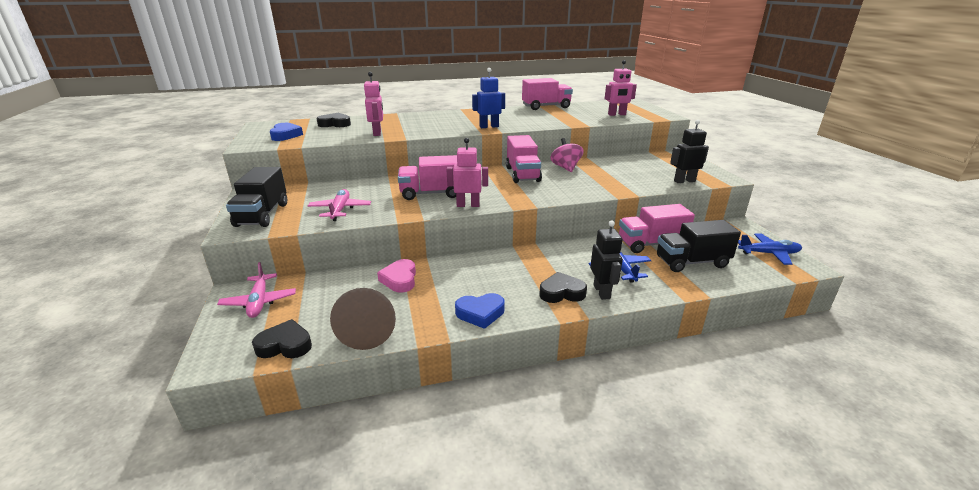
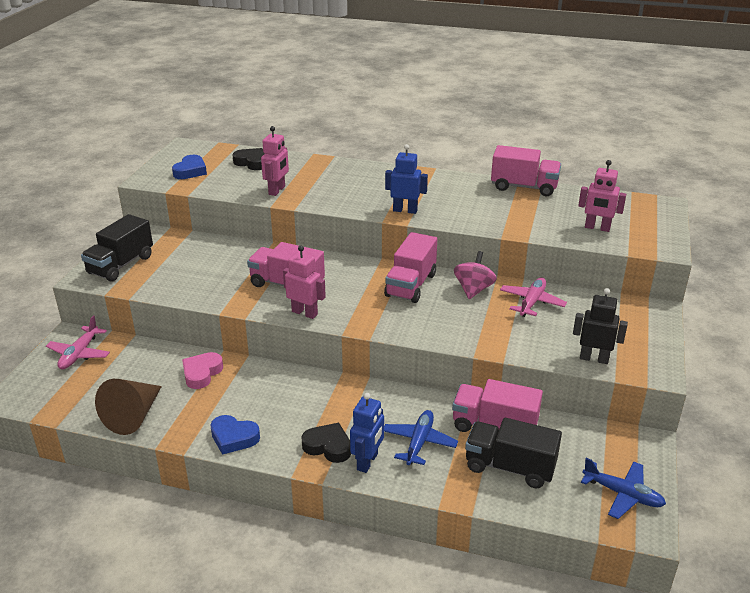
camera: 30 degrees right, 5 degrees up
(285, 345) = (67, 404): black heart -> none
(340, 210) = (186, 280): pink plane -> pink plane (532, 302)
(602, 292) = (368, 462): black robot -> blue robot

